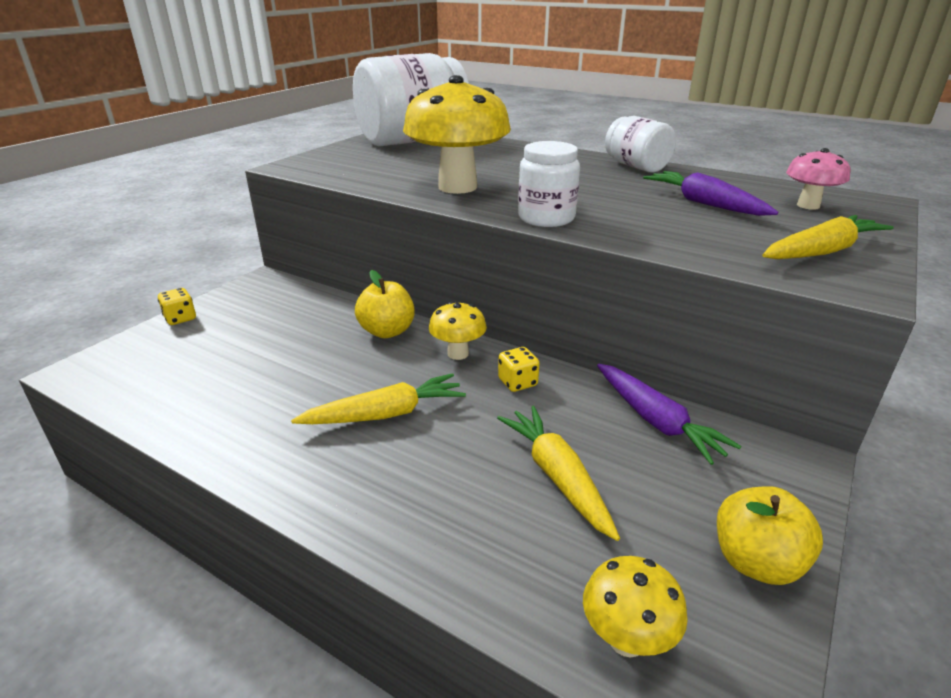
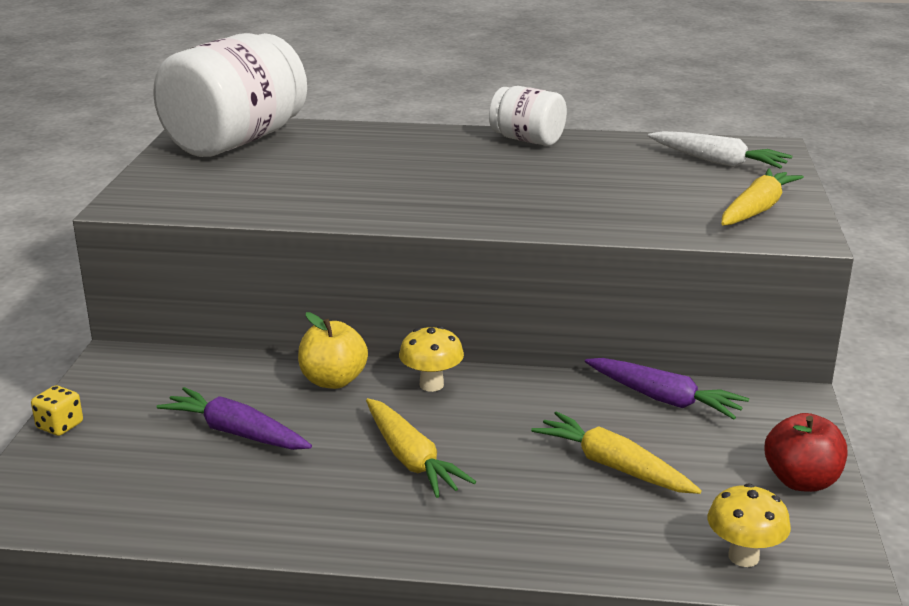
camera: 25 degrees left, 5 degrees down
(385, 414) = (411, 459): yellow carrot -> yellow carrot turned 105 degrees clockwise
(457, 187) = (365, 198): yellow mushroom -> none
(517, 382) = (515, 397): yellow dice -> none
(546, 218) = (495, 219): white jar -> none
(704, 204) = (627, 176): purple carrot -> purple carrot (236, 433)
(756, 562) = (801, 481): yellow apple -> red apple
(808, 205) = (718, 162): pink mushroom -> white carrot

